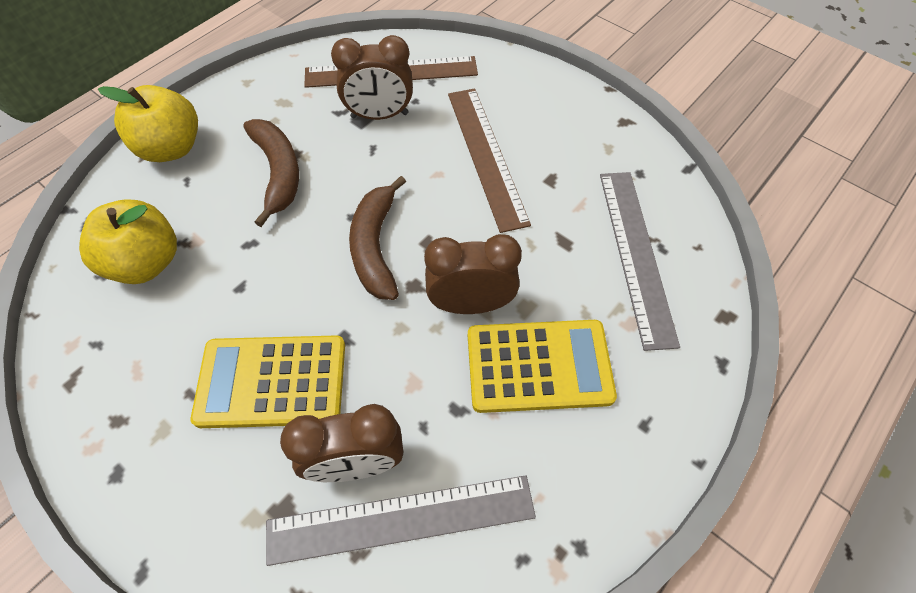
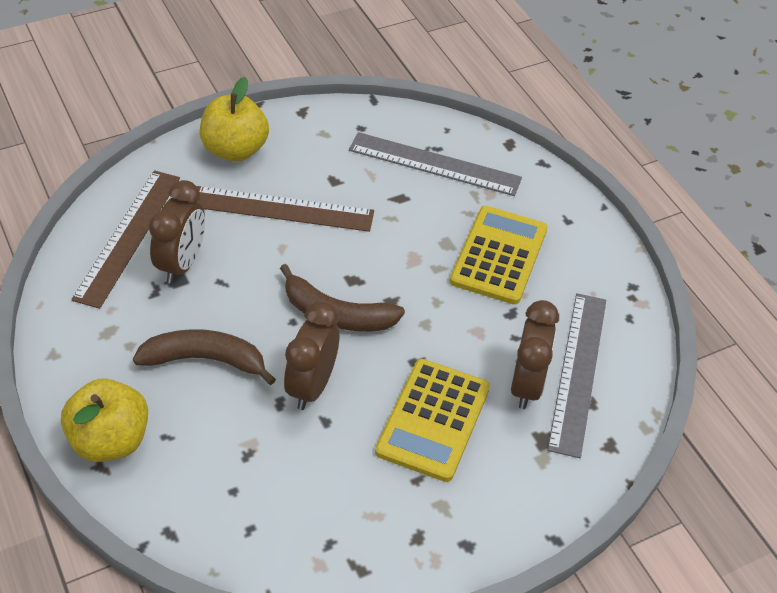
camera: 70 degrees left, 10 degrees down
(146, 262) = (255, 488): yellow apple -> yellow apple (235, 150)
(471, 304) = (427, 274): brown clock -> brown clock (312, 386)

